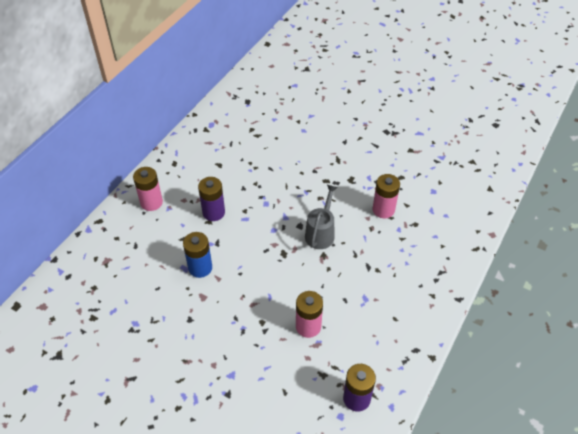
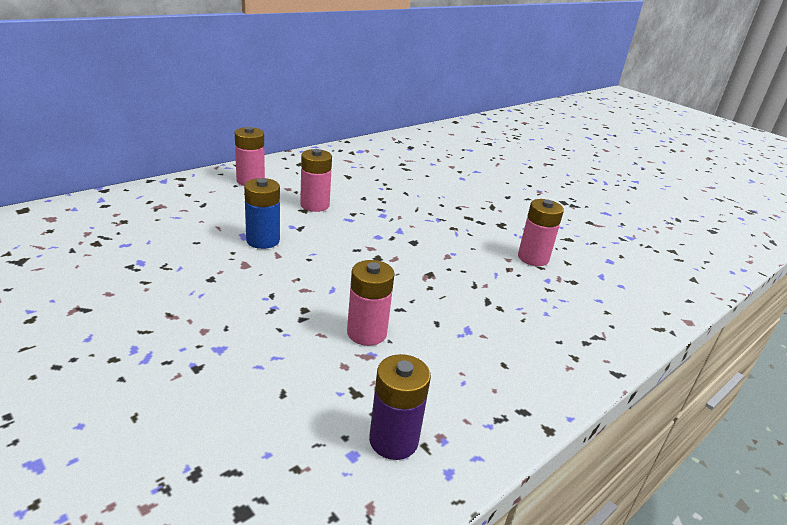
camera: 15 degrees right, 20 degrees down
(213, 212) = (315, 205): purple battery -> pink battery
(321, 233) = (438, 254): grey watering can -> none

